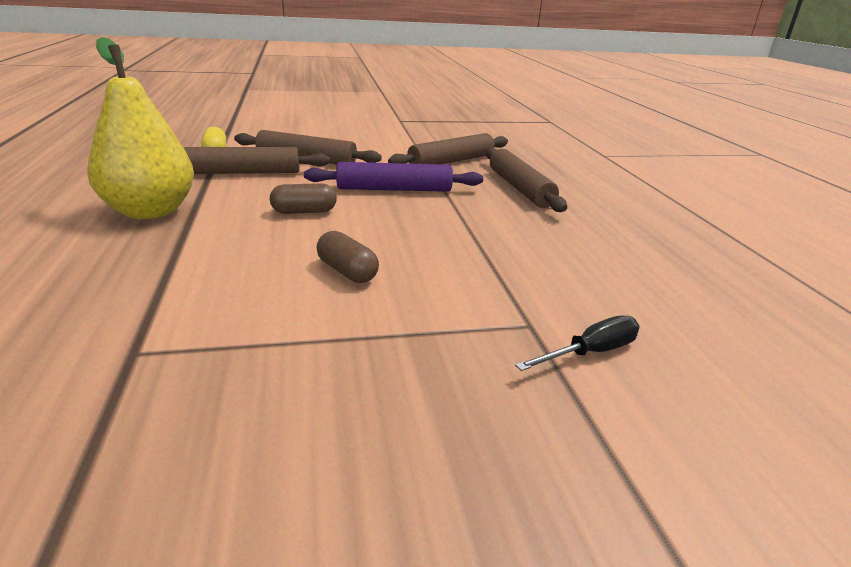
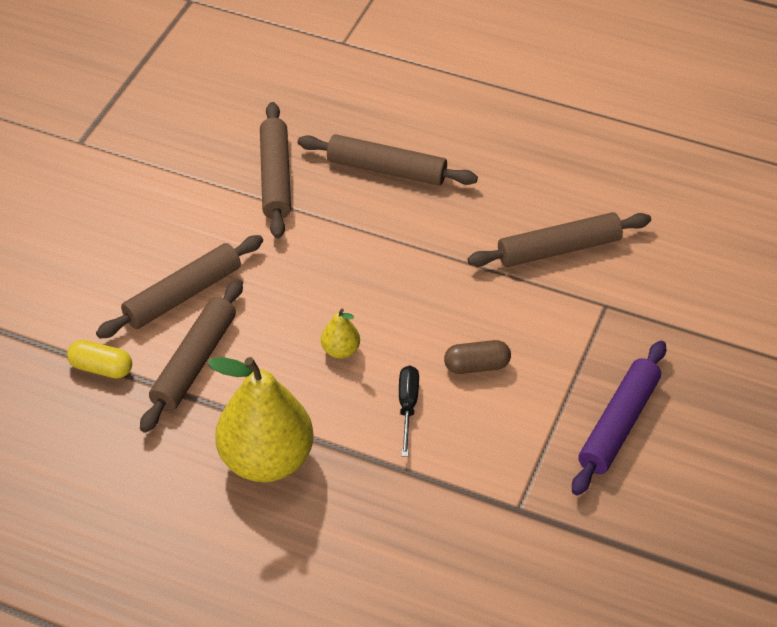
camera: 55 degrees left, 20 degrees up
(304, 212) = (340, 350): brown capsule -> yellow pear
(394, 189) = (327, 262): purple rolling pin -> purple rolling pin (618, 424)
(560, 275) = (558, 249): none -> brown rolling pin
(590, 352) = (650, 295): black screwdriver -> black screwdriver (407, 407)

